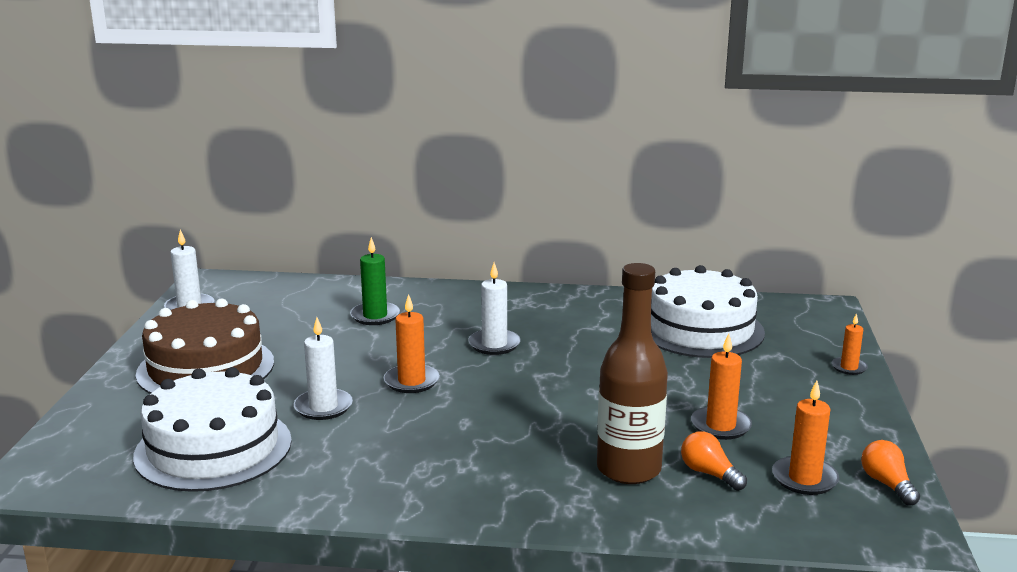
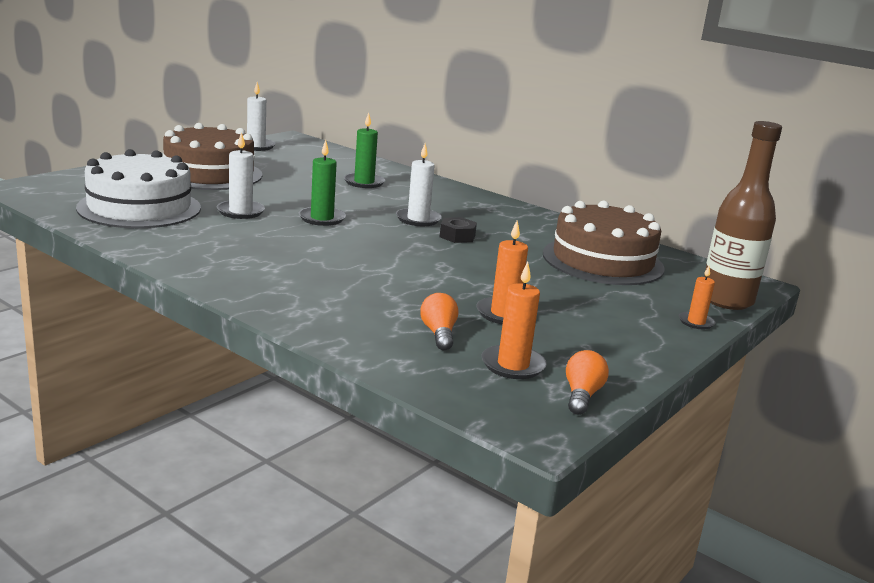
camera: 30 degrees right, 0 degrees up
(411, 381) = (322, 218): orange candle -> green candle
(556, 351) = (457, 236): none -> black nut
(628, 469) = (381, 309): brown bottle -> brown bottle (726, 300)
(700, 329) = (602, 261): white cake -> brown cake

